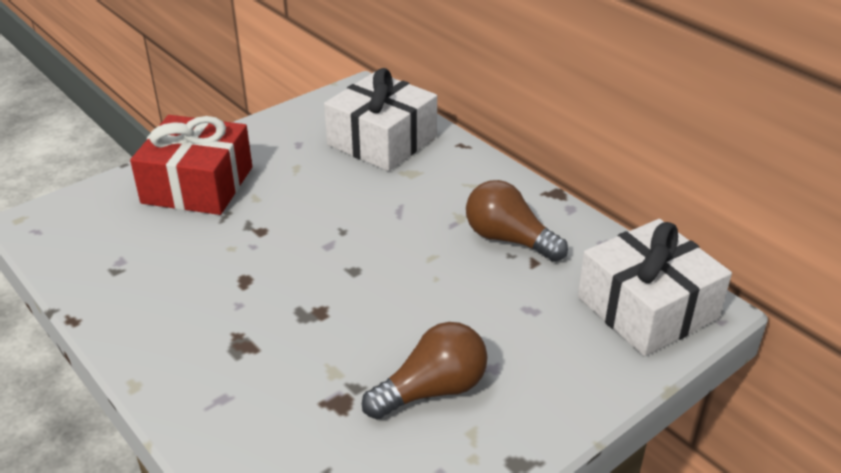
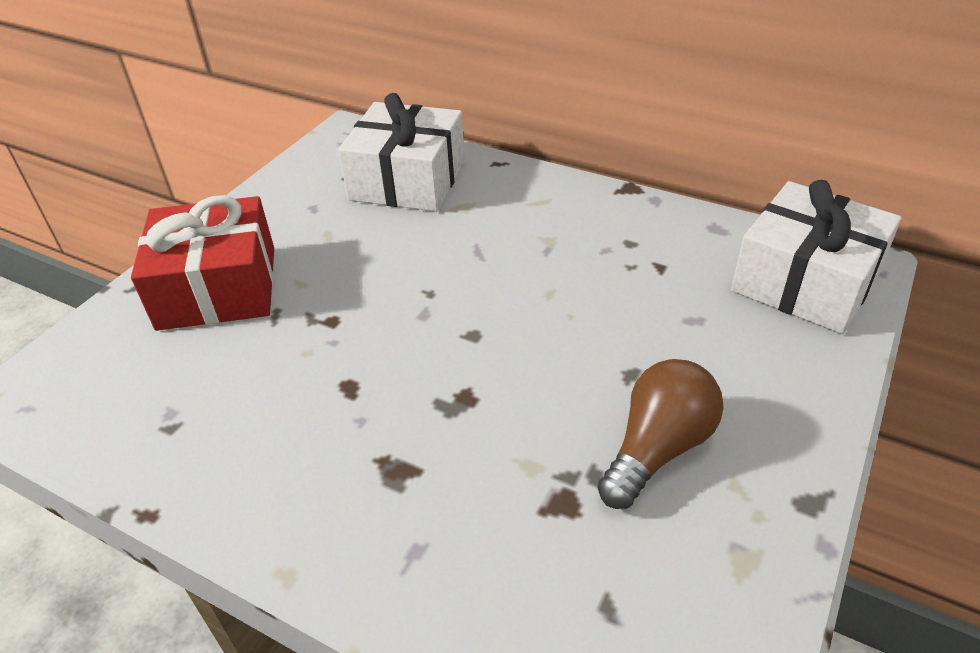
camera: 20 degrees left, 5 degrees up
(508, 239) = (617, 250): brown light bulb -> none

